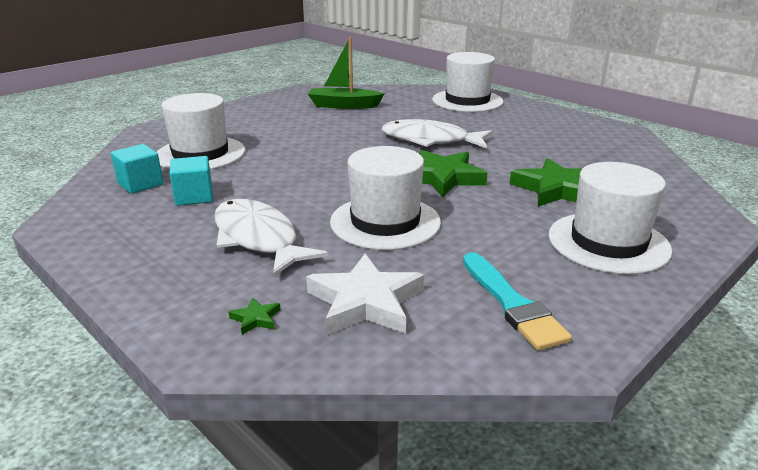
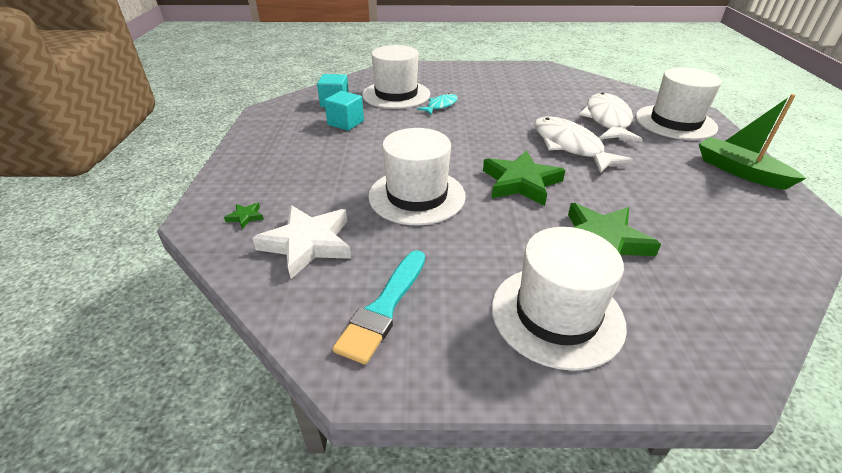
camera: 45 degrees right, 10 degrees up
(258, 238) = (329, 167): white fish -> white fish (607, 120)
(267, 148) = (440, 106): none -> turquoise fish
(343, 105) = (552, 90): green boat -> green boat (739, 171)

